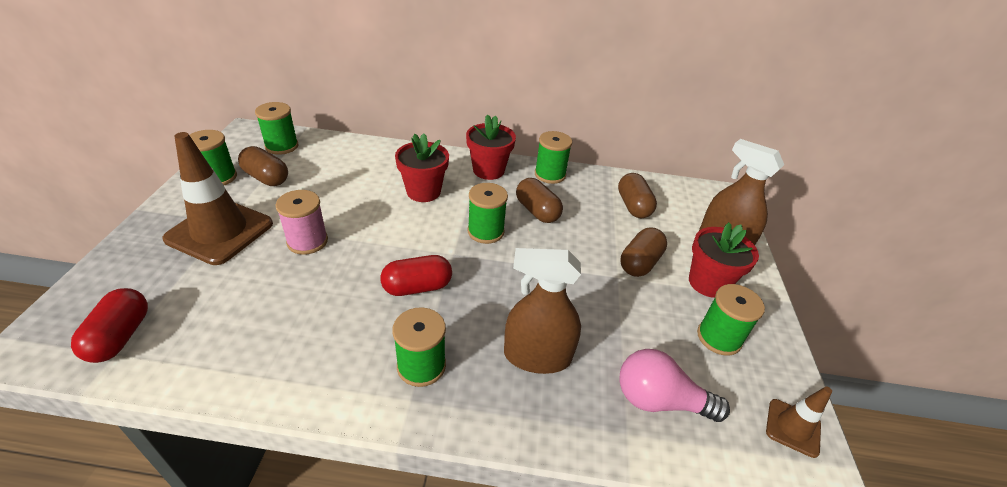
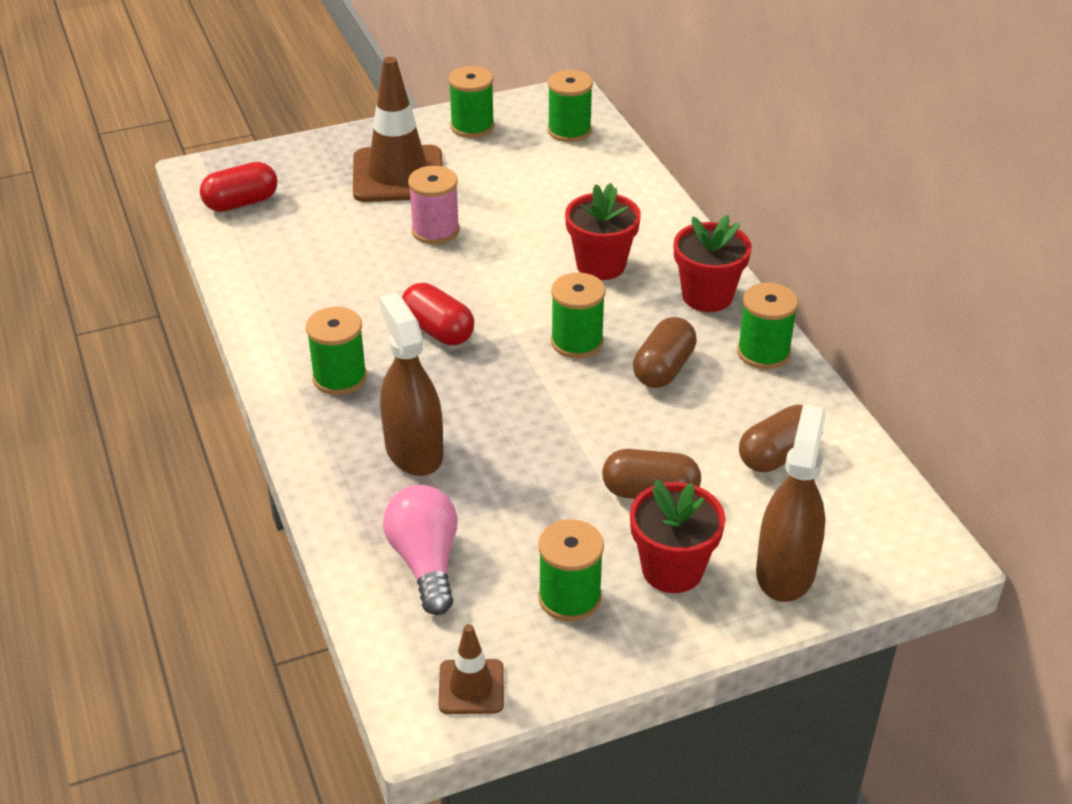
camera: 65 degrees right, 0 degrees up
(266, 178) = (504, 153): brown capsule -> none

